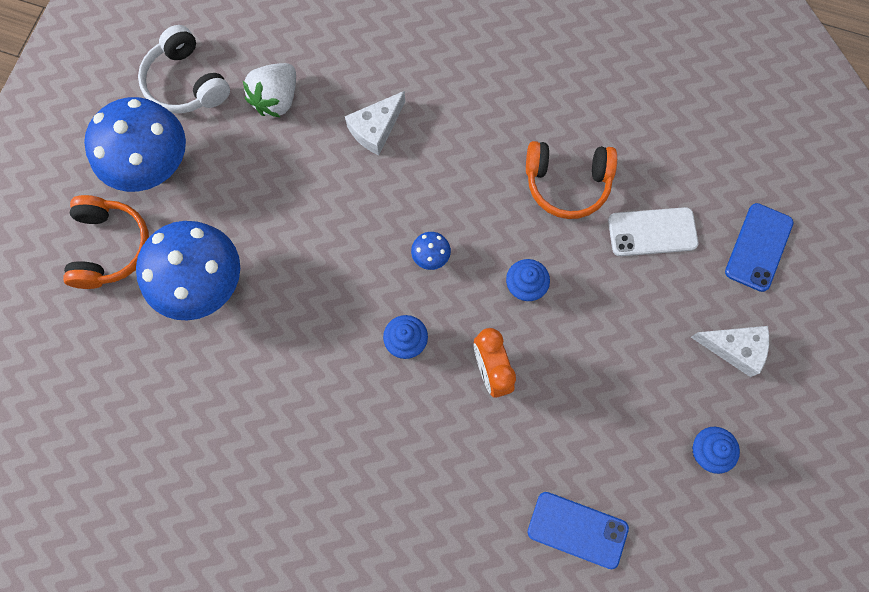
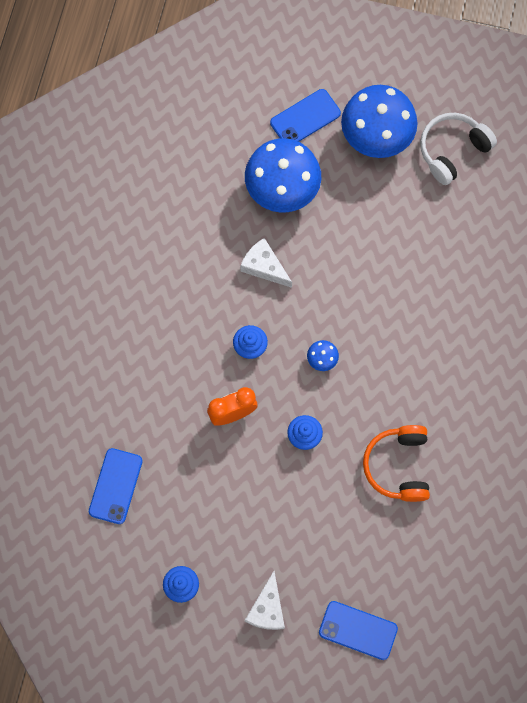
camera: 85 degrees right, 0 degrees up
(110, 247) = (305, 118): orange headphones -> blue phone
(276, 99) = (446, 223): white strawberry -> none
(376, 129) = (430, 305): white cheese -> white cheese (264, 266)
(652, 232) = (362, 539): white phone -> none

